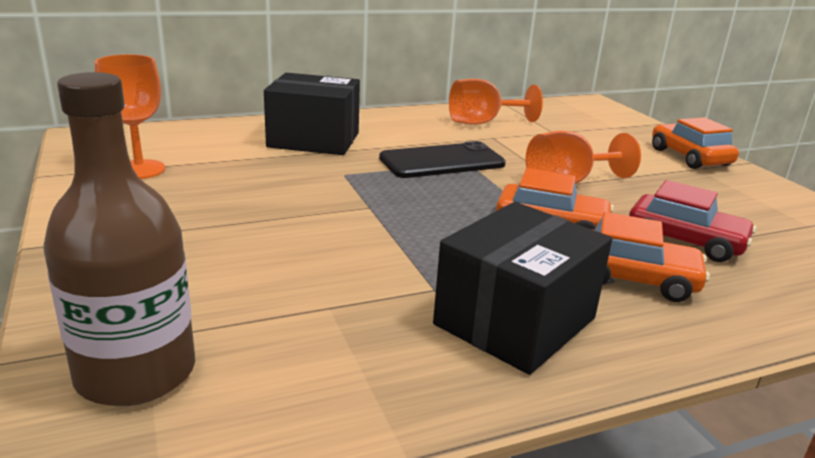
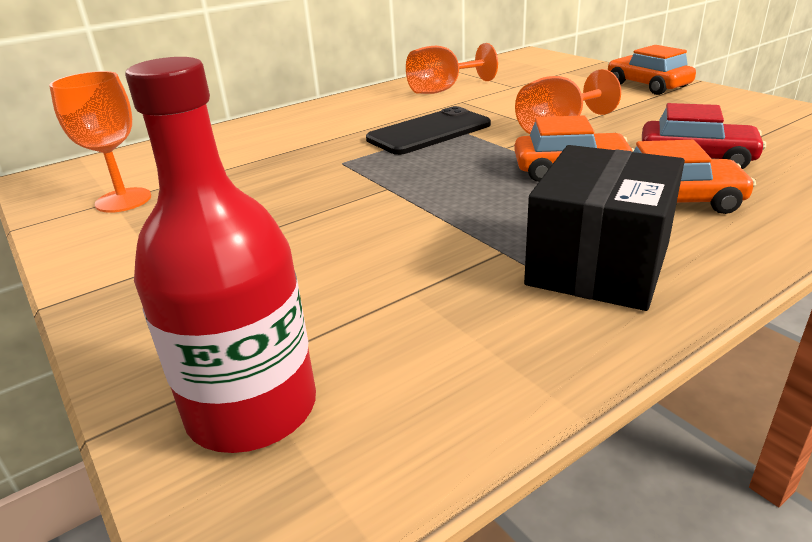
camera: 10 degrees left, 5 degrees up
(136, 373) = (252, 409): brown bottle -> red bottle
(314, 140) = (290, 136): black box -> none

